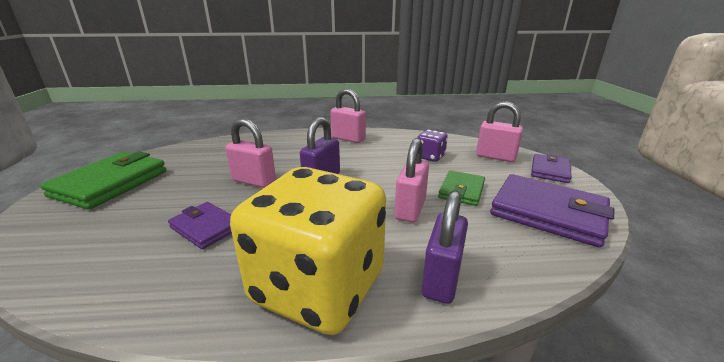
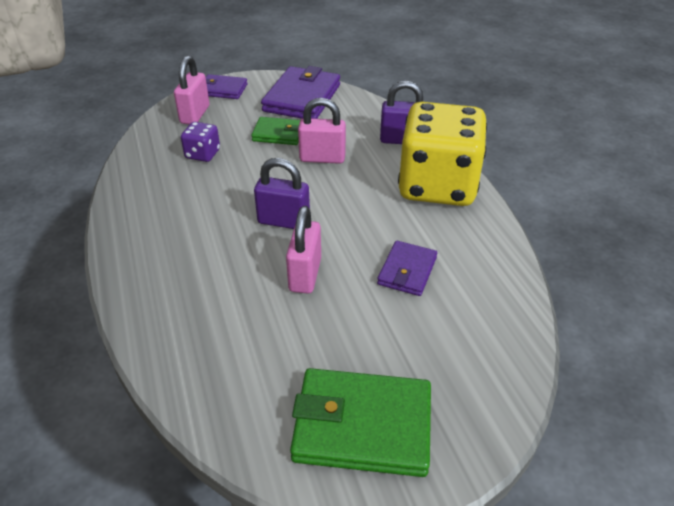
camera: 105 degrees left, 15 degrees up
(348, 139) = (147, 227): pink padlock -> none

